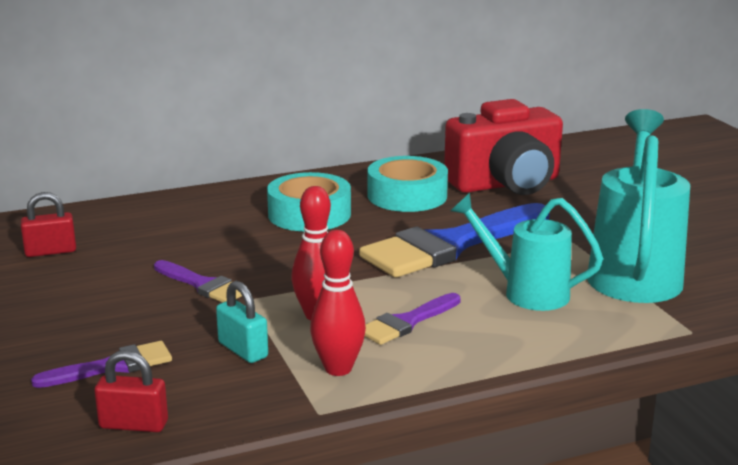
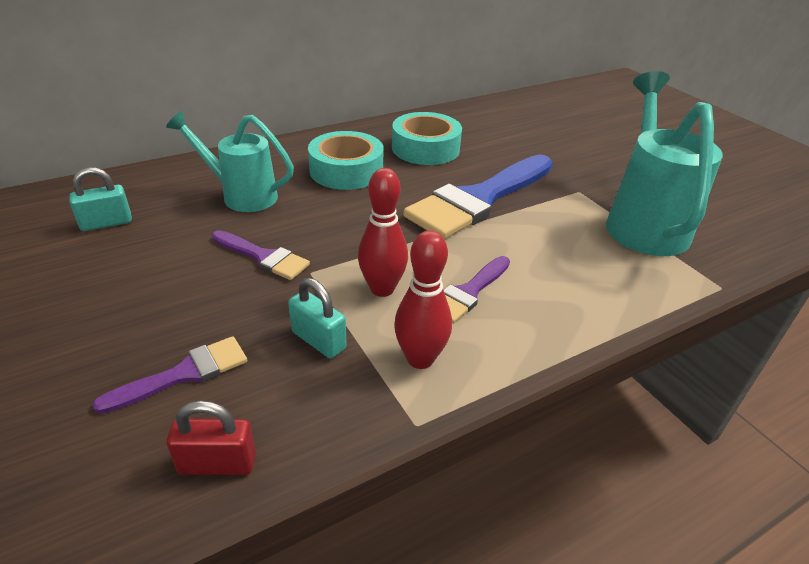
camera: 10 degrees left, 15 degrees up
(50, 251) = (106, 223): red padlock -> turquoise padlock
(506, 184) = (503, 134): red camera -> none
(525, 292) = (562, 250): turquoise watering can -> turquoise watering can (241, 195)

